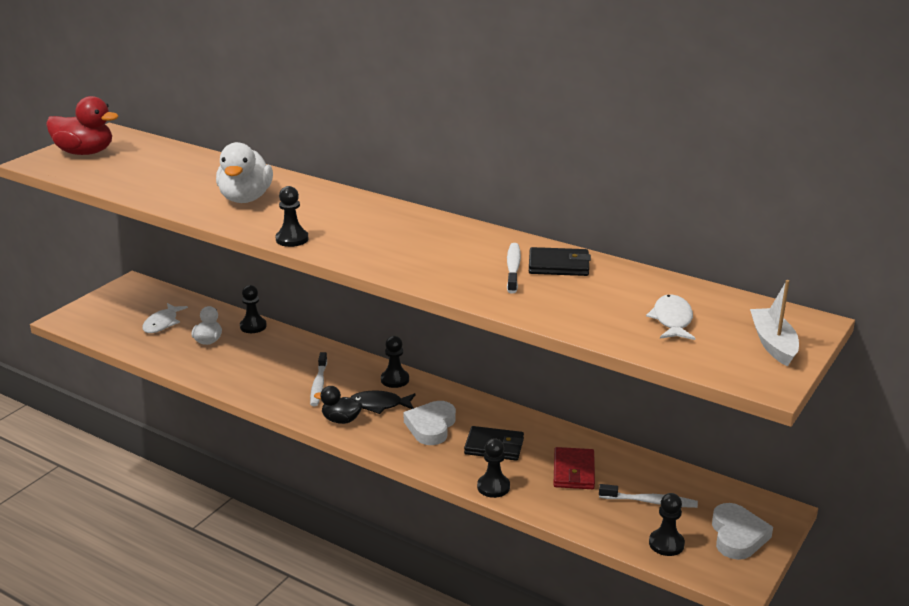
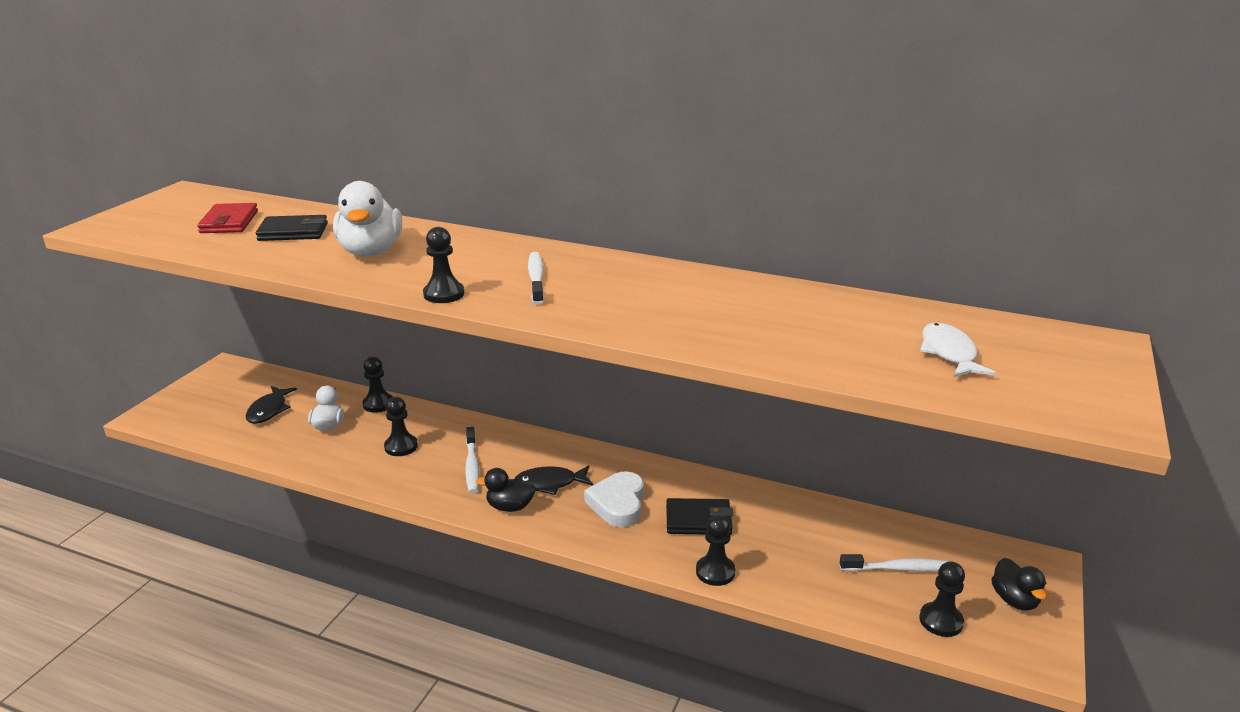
camera: 10 degrees left, 0 degrees up
(85, 153) = (157, 214): red duck -> none
(162, 323) = (269, 410): white fish -> black fish
(395, 380) = (559, 451): black pawn -> black pawn (401, 446)
(513, 268) = (728, 308): white toothbrush -> white toothbrush (536, 278)
(559, 265) = (780, 300): black wallet -> black wallet (293, 232)
(573, 471) = (799, 541): red wallet -> red wallet (229, 222)
(737, 536) = (1014, 600): white heart -> black duck
(773, 344) = (1083, 371): white boat -> none

